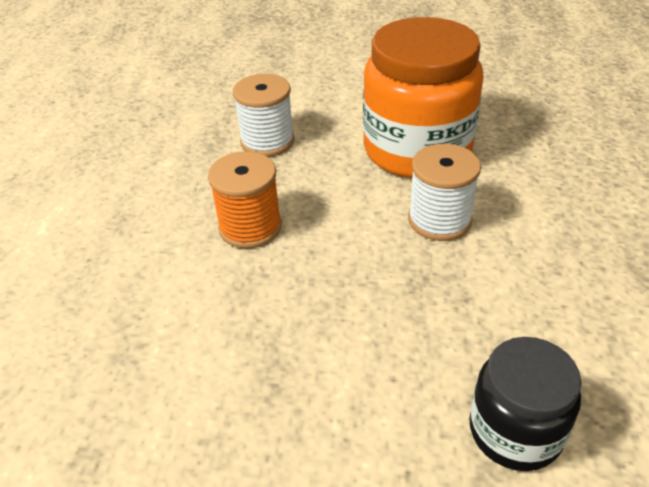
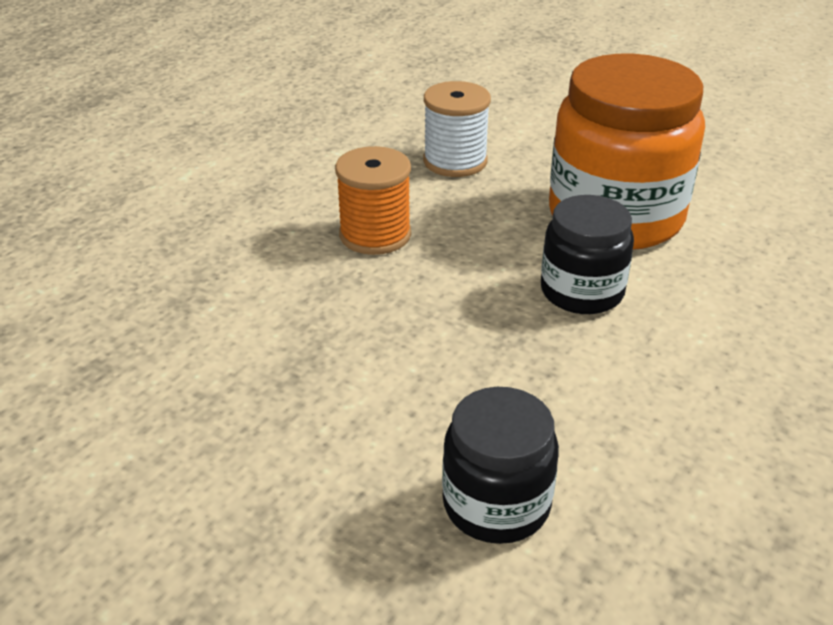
camera: 25 degrees right, 5 degrees down
(439, 220) = (582, 291): white spool -> black jar

